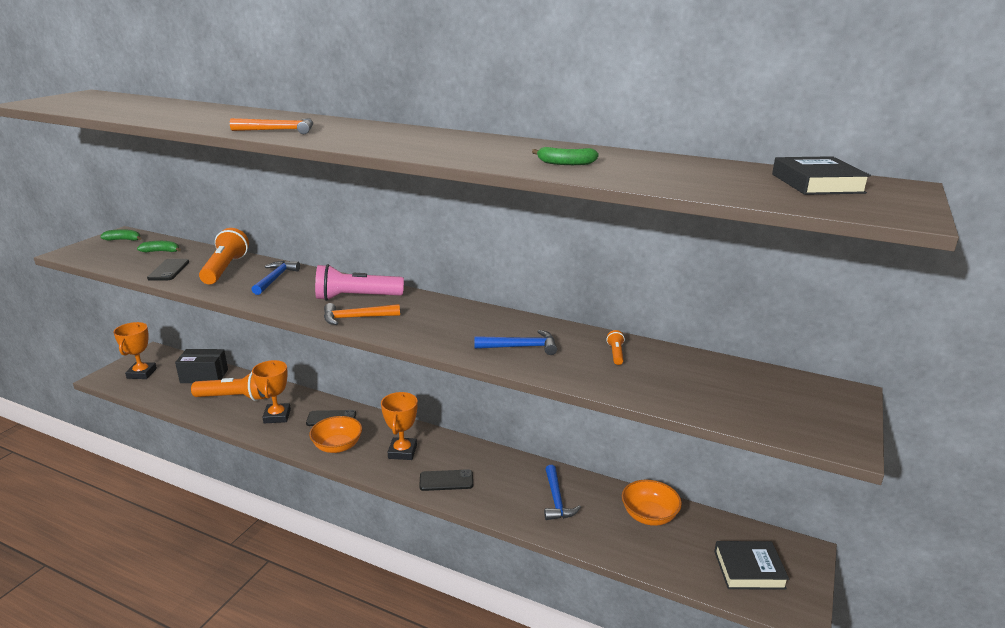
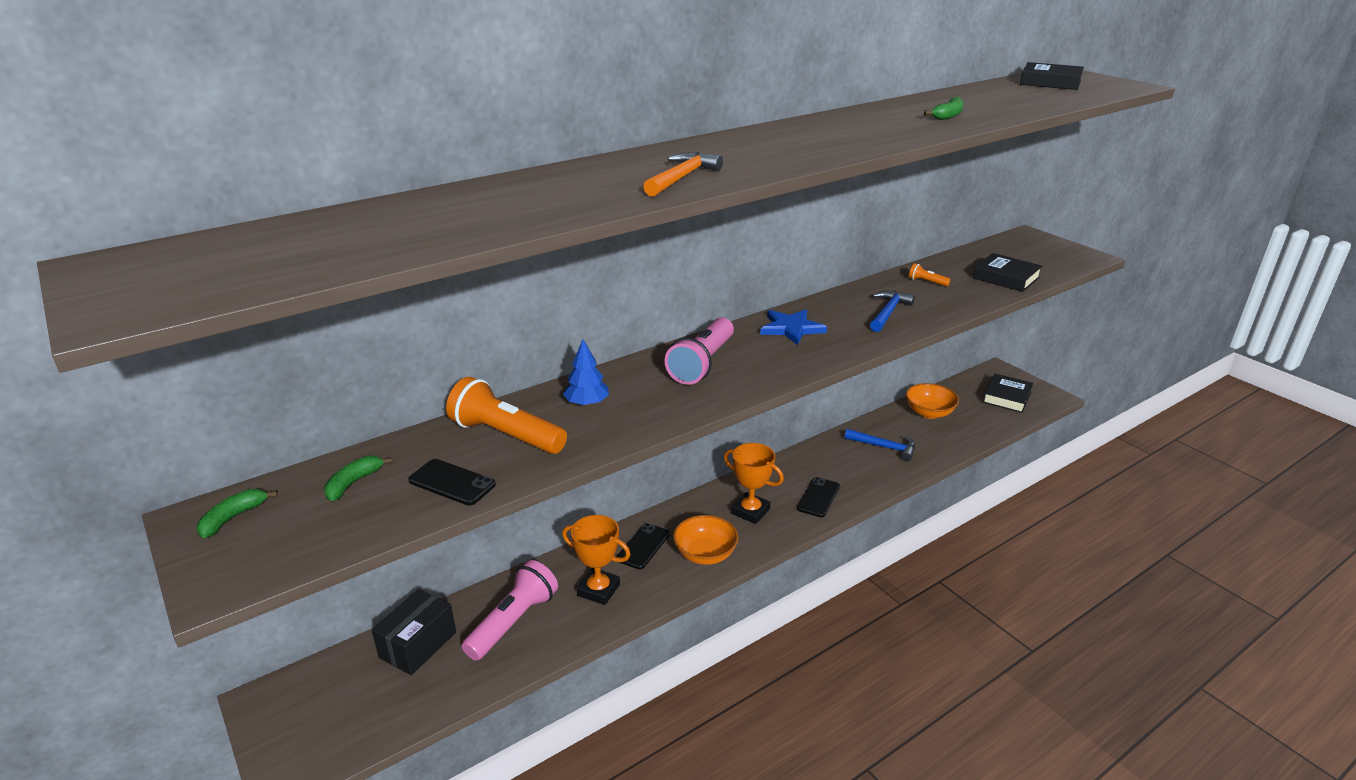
camera: 60 degrees left, 5 degrees up
(142, 373) = (328, 720): orange trophy -> none
(234, 397) = (514, 622): orange flashlight -> pink flashlight
(275, 278) = (587, 403): blue hammer -> blue tree
(356, 318) = (758, 373): orange hammer -> none
(445, 315) = (791, 328): none -> blue star
(688, 394) = (1006, 278): none -> black book

